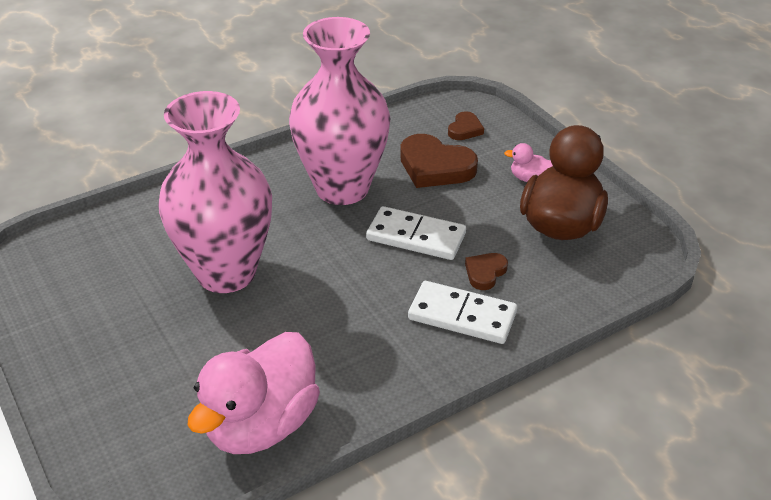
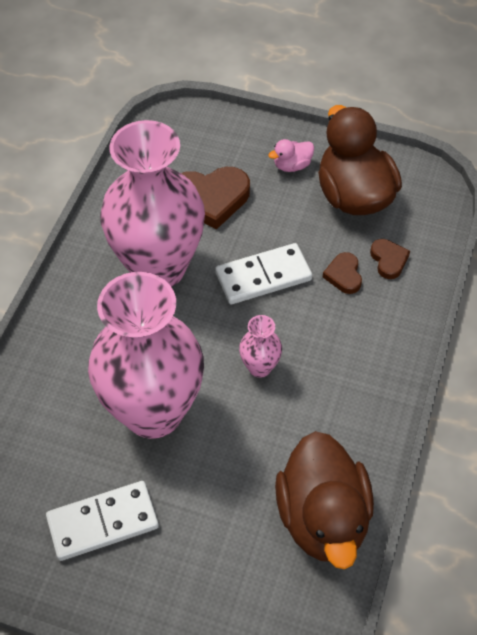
camera: 40 degrees left, 15 degrees up
(261, 424) = (323, 517): pink duck -> brown duck
(339, 293) = (260, 367): none -> pink vase
(462, 316) = (364, 324): white domino -> white domino (103, 522)
(465, 129) = (196, 146): brown heart -> brown heart (388, 260)

